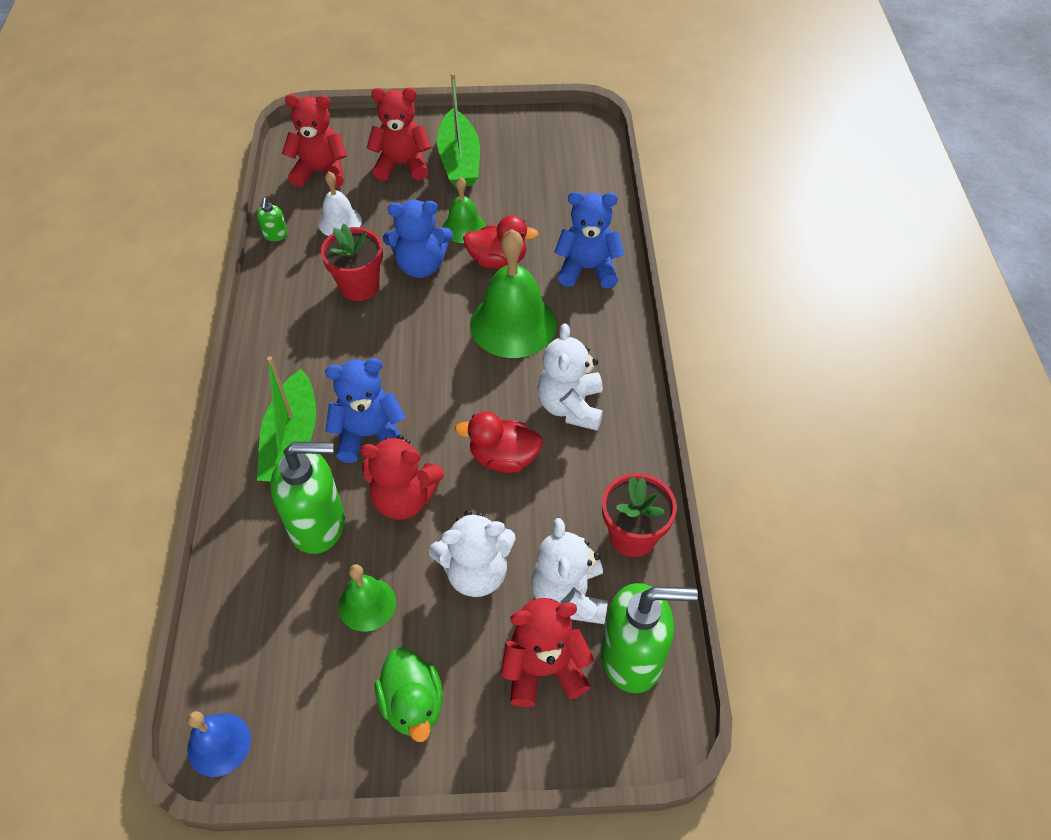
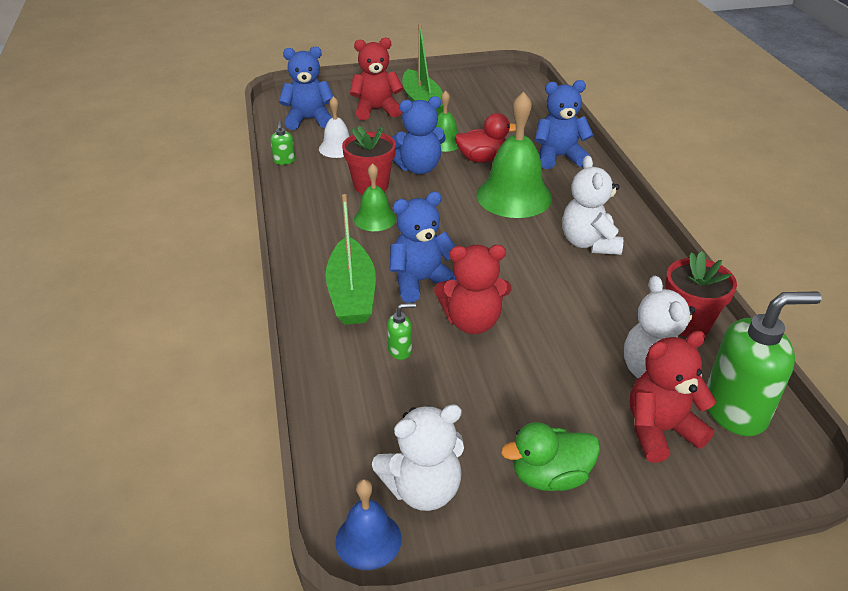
camera: 10 degrees left, 15 degrees down
(318, 524) = (400, 350): green soap dispenser -> green soap dispenser, size x0.43
(321, 172) = (309, 120): red teddy bear -> blue teddy bear
(367, 604) = (471, 404): green bell -> green bell (375, 218)
(413, 704) = (550, 476): green duck -> green duck turned 105 degrees clockwise
(476, 572) = (562, 367): white teddy bear -> white teddy bear (423, 489)
(503, 458) = (548, 283): red duck -> none

